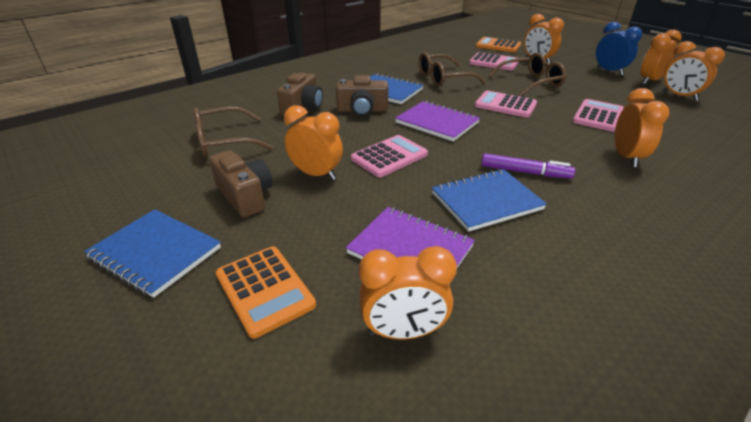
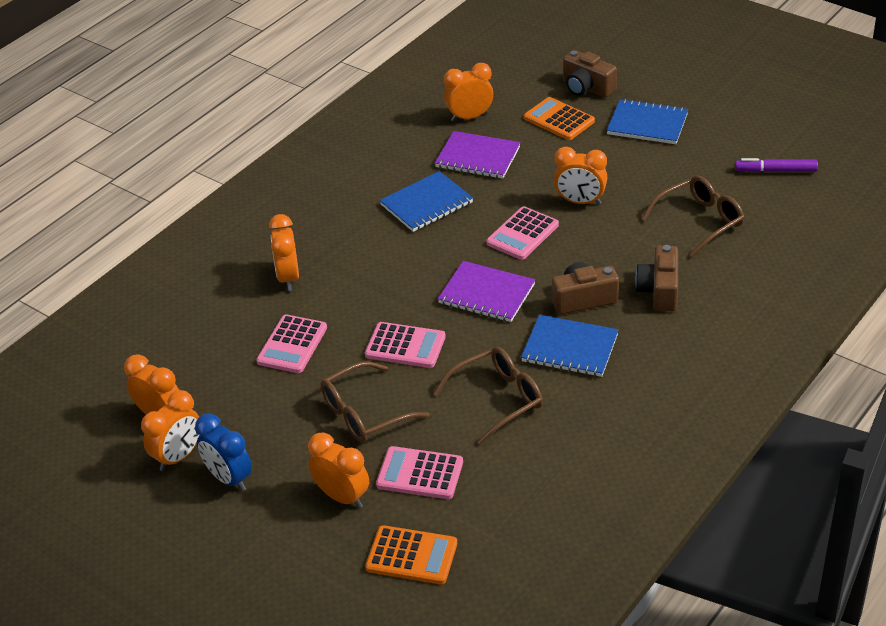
camera: 170 degrees right, 5 degrees up
(245, 196) = (624, 171): brown camera -> brown camera (587, 88)
(525, 172) = (391, 240): purple marker -> purple marker (775, 171)

